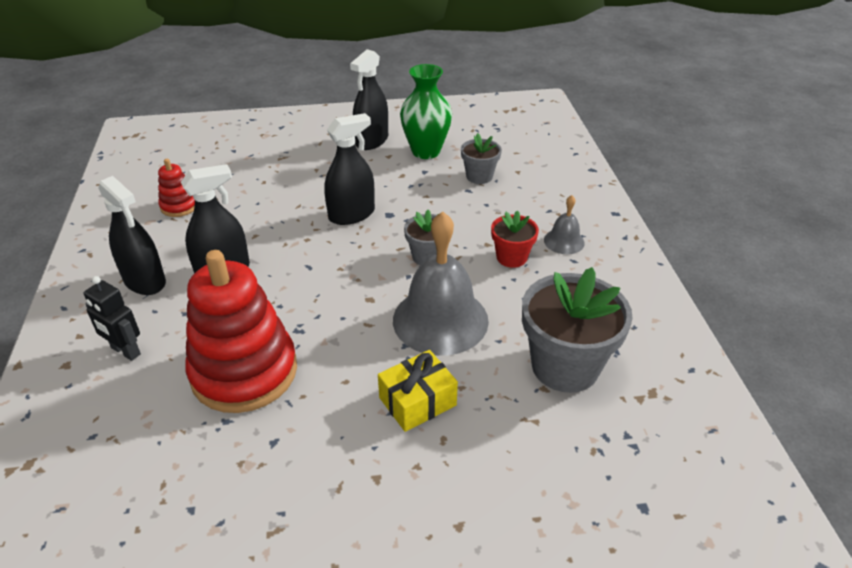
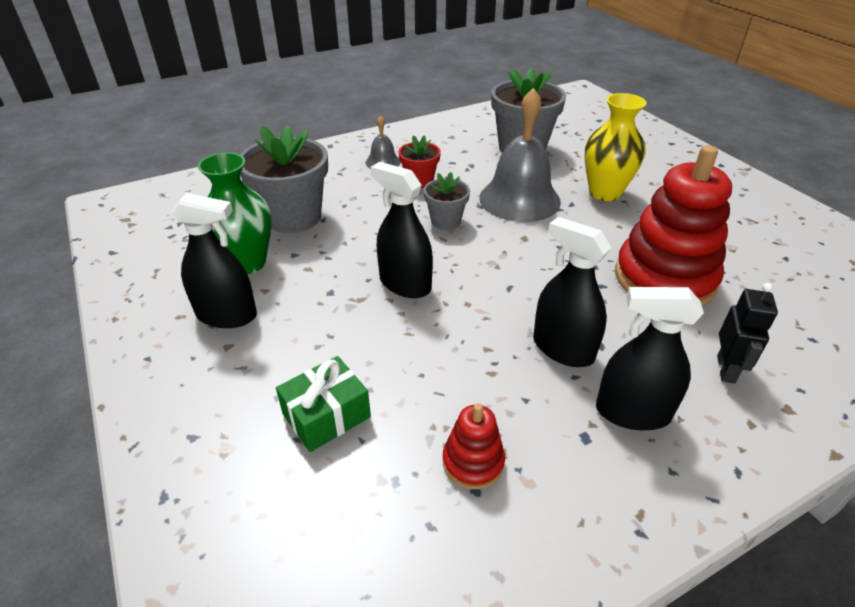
camera: 110 degrees left, 0 degrees up
(145, 281) = (632, 412): black spray bottle -> black spray bottle turned 105 degrees counterclockwise
(257, 165) = (326, 415): none -> green gift
(417, 401) = (605, 192): yellow gift -> yellow vase
(479, 176) = (293, 217): grey flower pot -> grey flower pot, size x1.86

